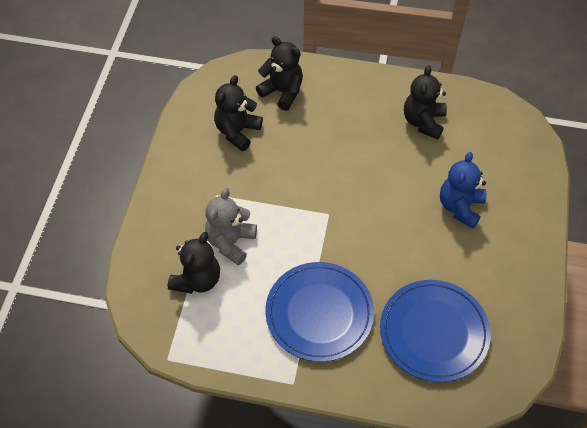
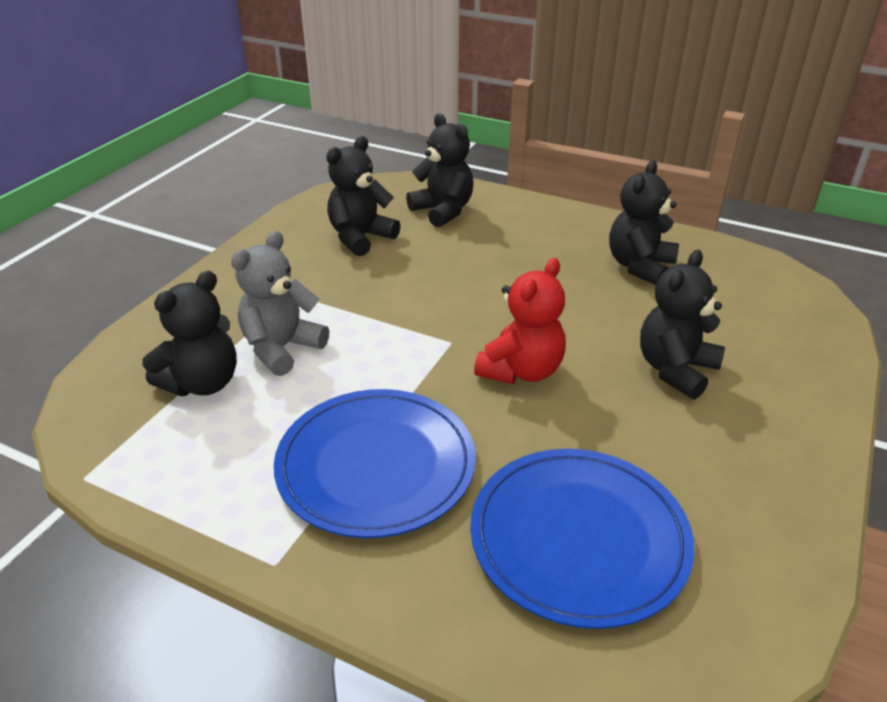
camera: 15 degrees right, 20 degrees down
(375, 227) = (521, 371): none -> red teddy bear
(460, 207) = (675, 370): blue teddy bear -> black teddy bear

